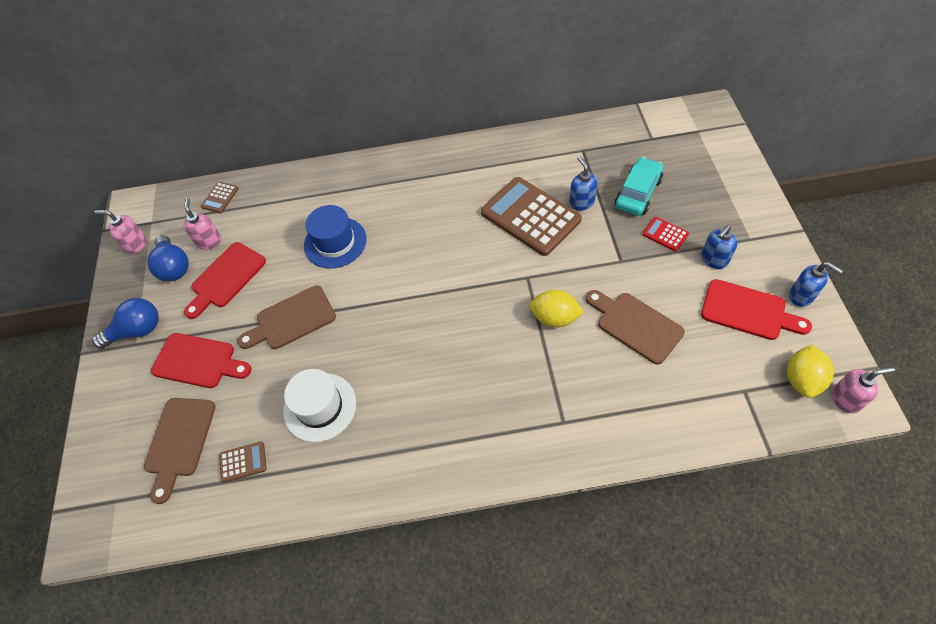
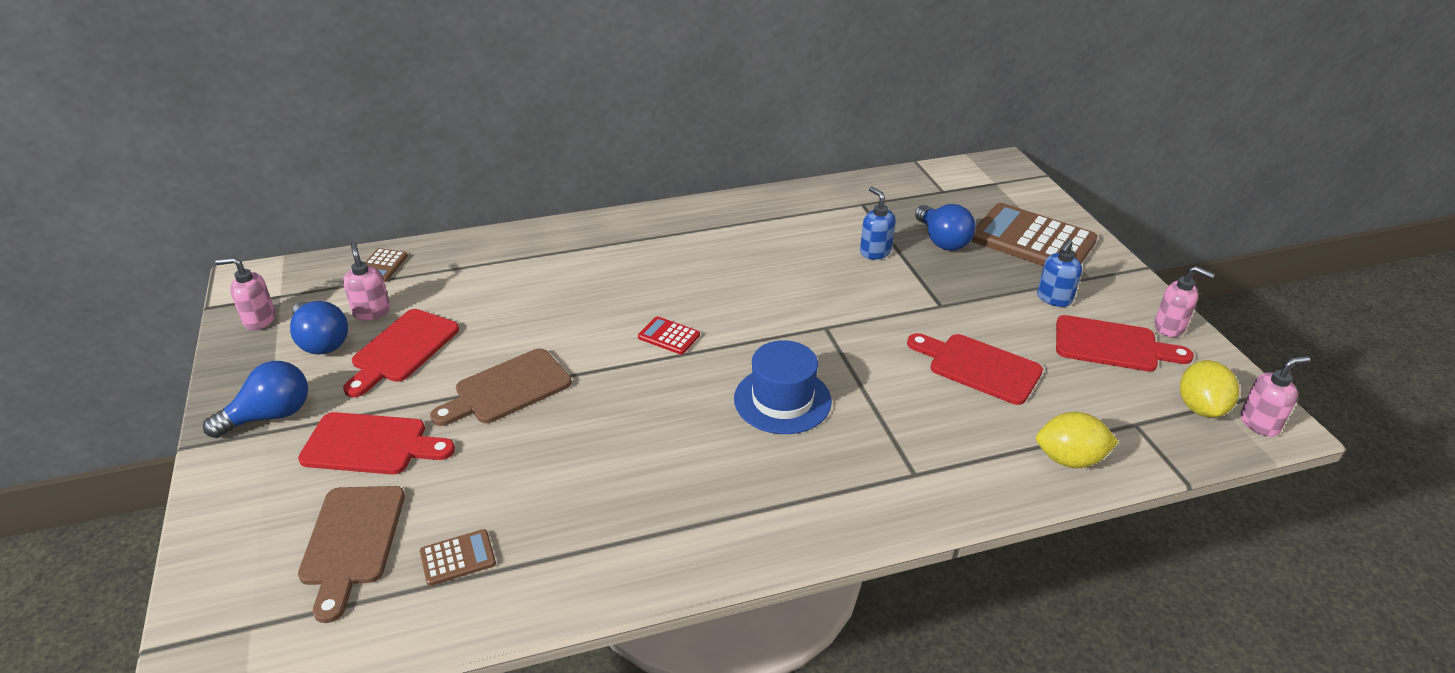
camera: 15 degrees left, 20 degrees down
(320, 407) = (566, 483): white hat -> none
(335, 242) = (556, 305): blue hat -> blue hat (782, 400)
(530, 216) = (814, 268): brown calculator -> brown calculator (1032, 240)
(554, 318) = (873, 366): yellow lemon -> yellow lemon (1069, 459)
(635, 325) = (979, 367): brown cutting board -> red cutting board
(638, 193) = (942, 241): turquoise car -> blue light bulb
(665, 234) = (987, 278): red calculator -> red calculator (669, 336)
(801, 296) = (1169, 327): blue soap dispenser -> pink soap dispenser

